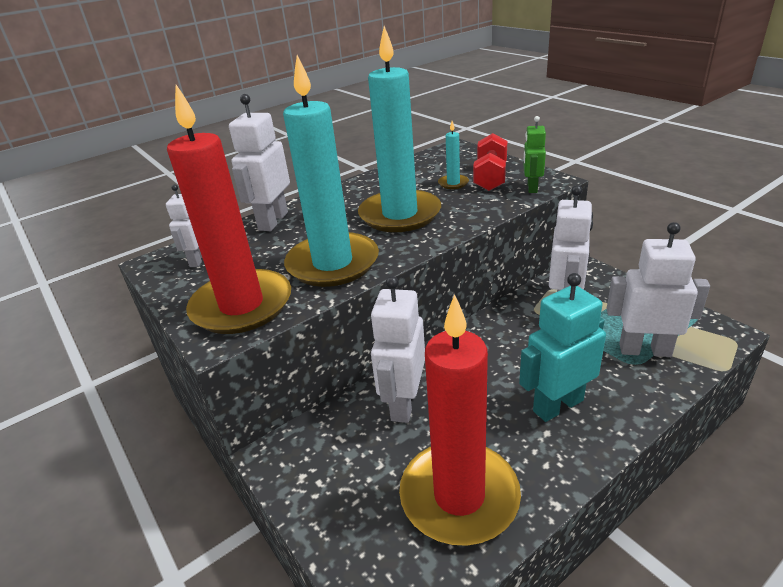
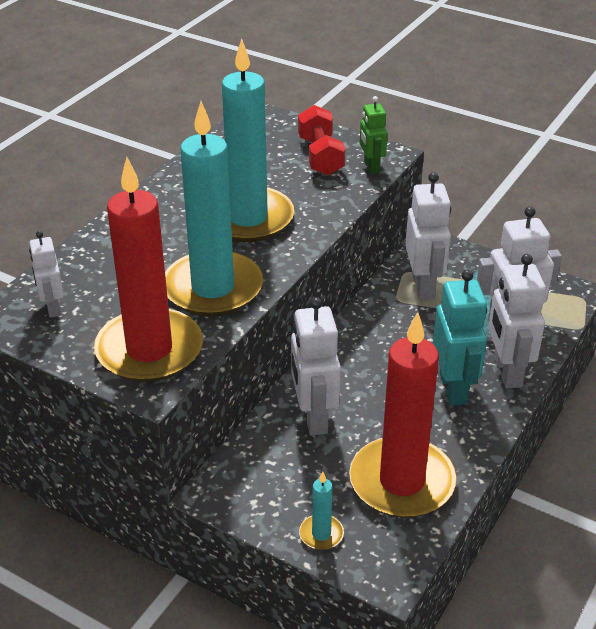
camera: 25 degrees left, 5 degrees up
(273, 221) = (103, 246): white robot -> white robot (507, 372)
(453, 183) = (283, 169): turquoise candle -> turquoise candle (321, 534)
(557, 405) = (453, 388): turquoise robot -> turquoise robot turned 135 degrees clockwise

